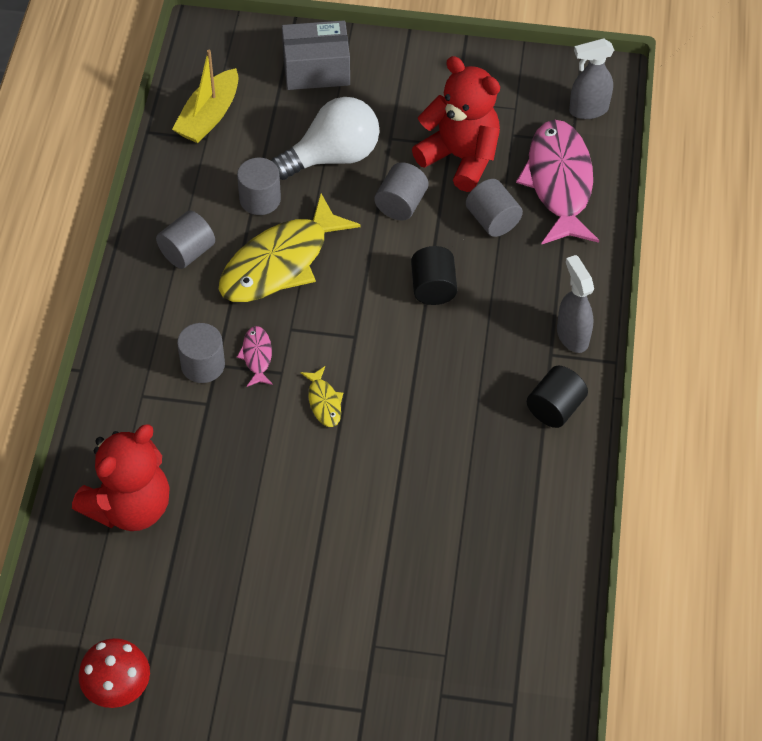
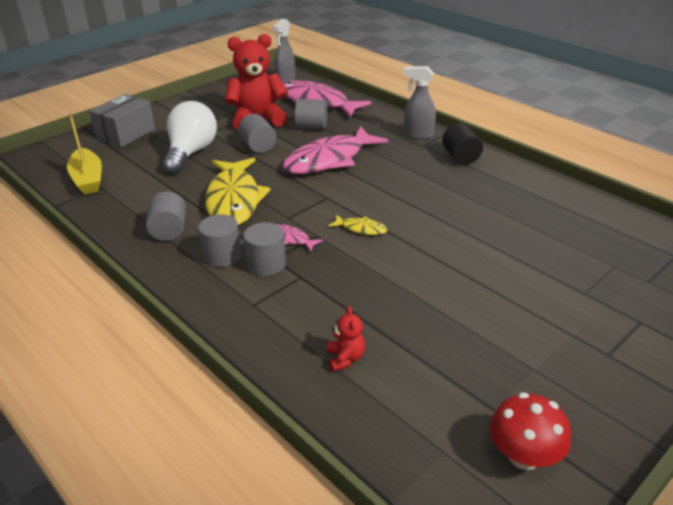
camera: 50 degrees left, 20 degrees down
(130, 506) = (345, 358): red teddy bear -> red teddy bear, size x0.43
(260, 199) = (177, 187): grey cylinder -> grey cylinder (222, 256)
(433, 288) = (329, 159): black cylinder -> pink fish

